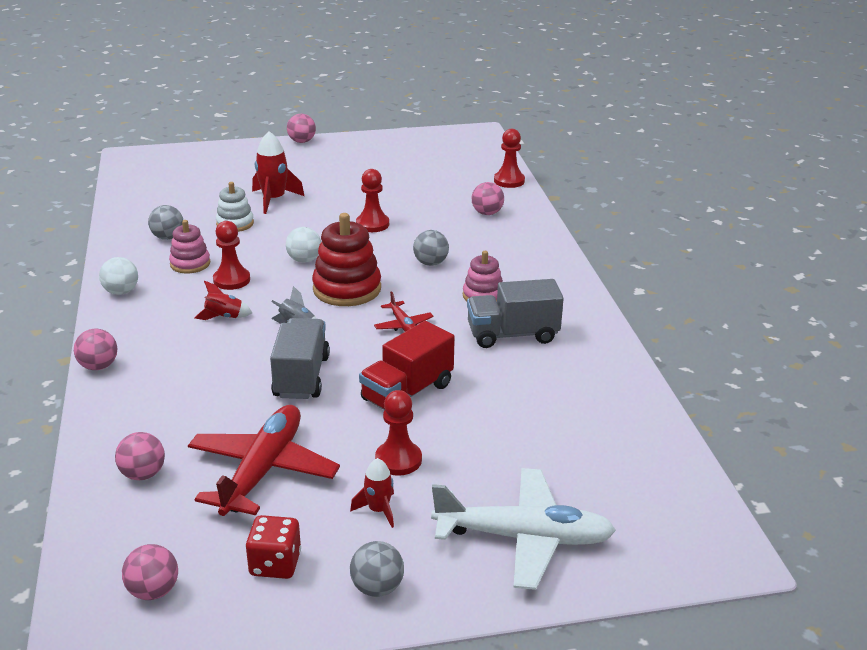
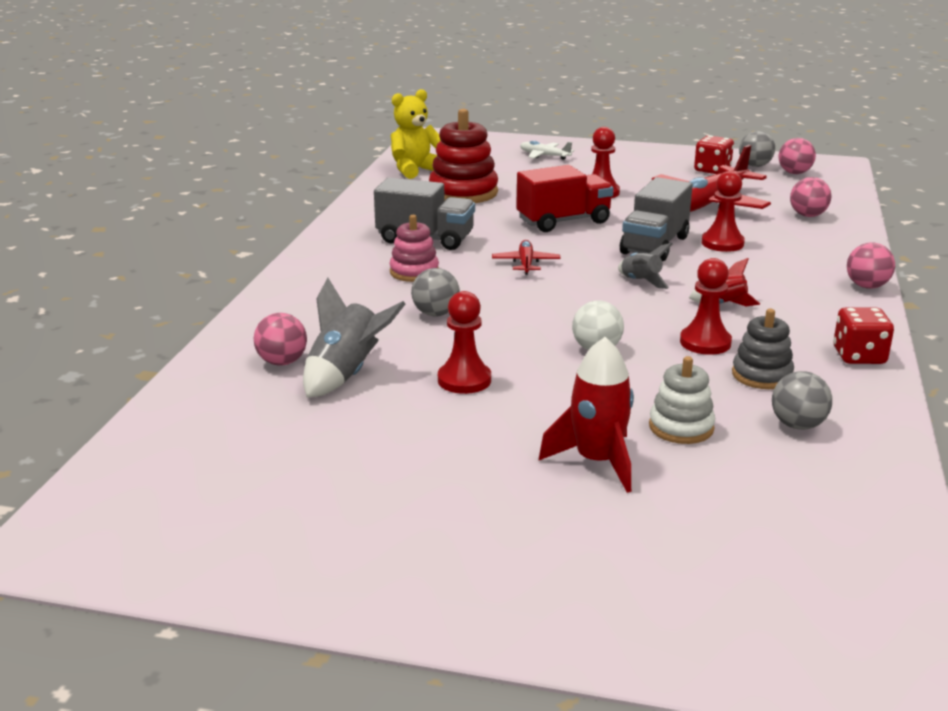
camera: 155 degrees left, 5 degrees down
(121, 292) = (859, 356): white ball -> red dice
(190, 264) = (761, 375): pink stacking toy -> grey stacking toy
(302, 141) = (455, 627): pink ball -> none
(347, 289) = (562, 306): red stacking toy -> red stacking toy (463, 192)
(377, 588) = (651, 155): grey ball -> grey ball (755, 166)
(378, 510) = (631, 177): red rocket -> none
(442, 214) = (347, 374): none -> grey rocket
(509, 181) = (171, 409): red pawn -> red pawn (722, 243)
(524, 538) = (544, 156): white plane -> white plane, size x0.47
(645, 450) = (415, 170): none -> yellow teddy bear

